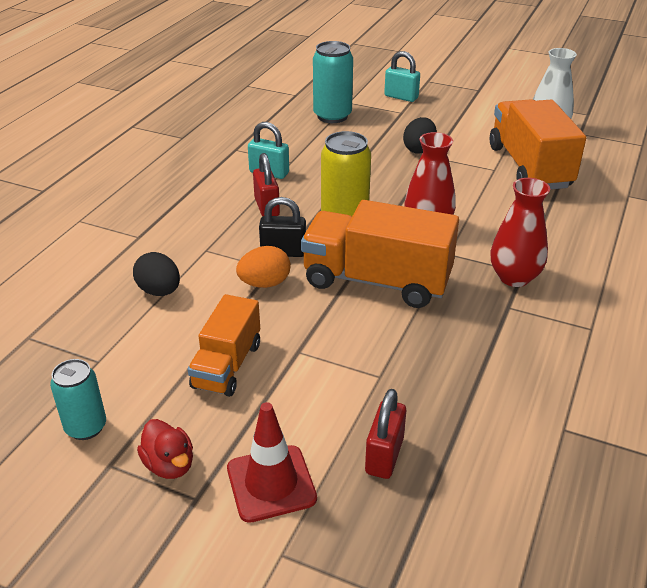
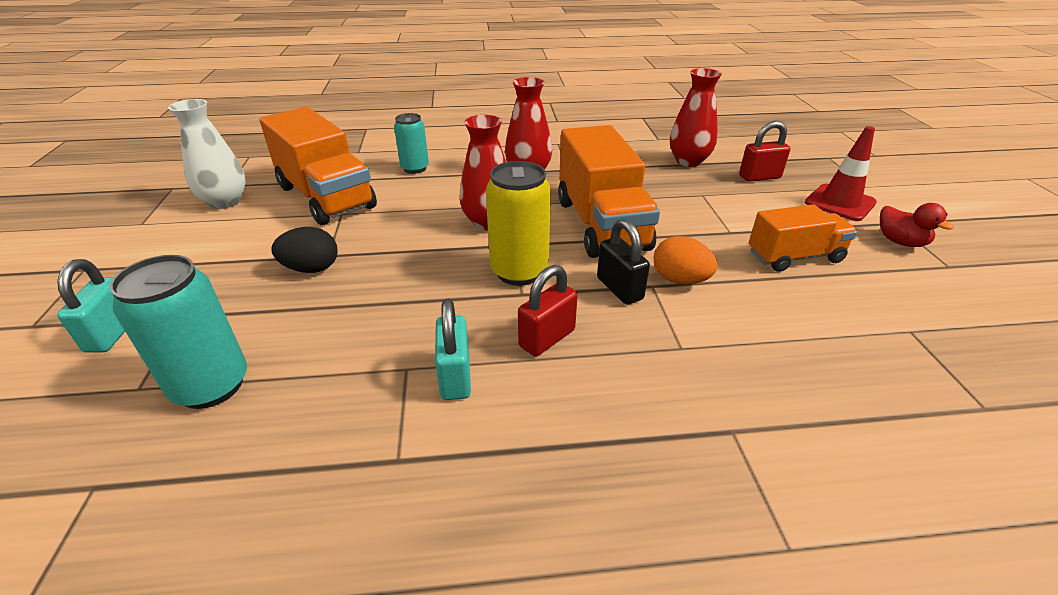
camera: 120 degrees left, 0 degrees up
(86, 427) = (956, 295): turquoise can -> turquoise can (415, 168)
(159, 291) = (784, 345): black egg -> none
(169, 465) = (900, 242): red duck -> red duck turned 120 degrees clockwise
(471, 416) = (688, 161): none -> red vase
(529, 167) = (326, 197): orange truck -> orange truck turned 90 degrees counterclockwise

